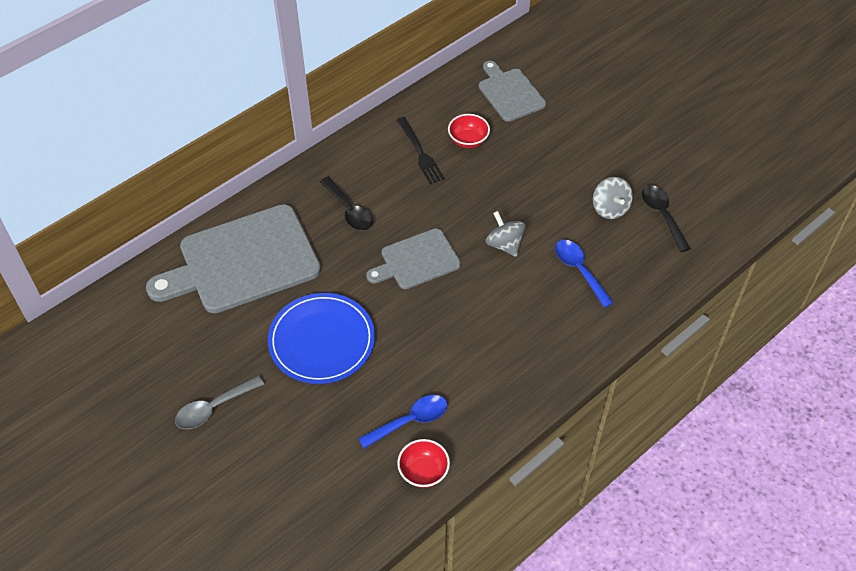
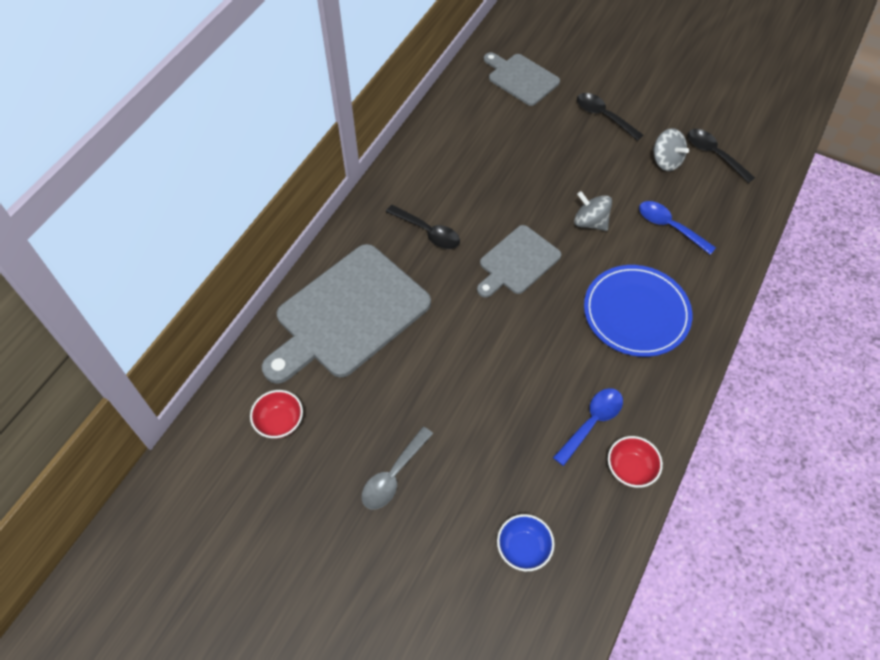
camera: 20 degrees left, 5 degrees up
(293, 505) = (523, 548): none -> blue bowl
(322, 341) = (467, 370): blue plate -> blue plate (636, 313)
(420, 153) = (467, 157): black fork -> none
(468, 140) = (506, 133): red bowl -> red bowl (280, 422)
(571, 150) = (603, 116): none -> black spoon

